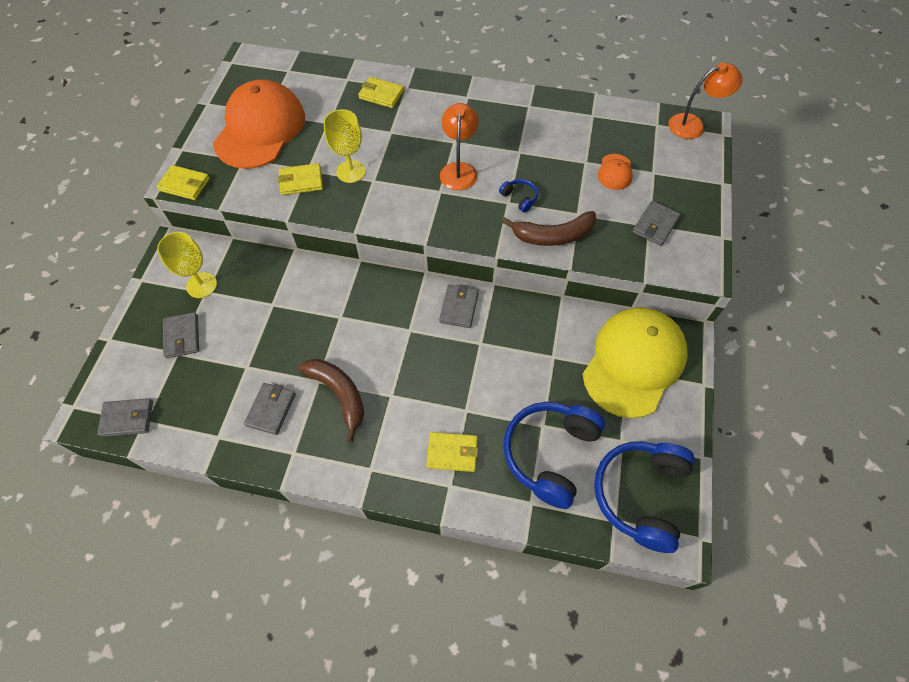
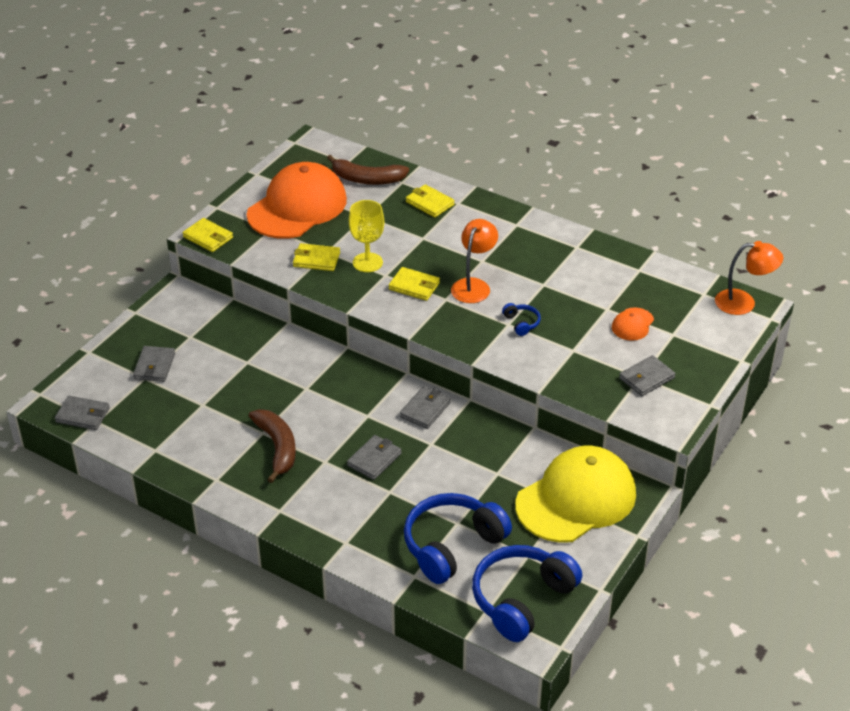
camera: 20 degrees right, 20 degrees down
(201, 285) = (188, 330): yellow goblet -> none
(271, 409) = (210, 442): grey wallet -> grey wallet (374, 459)
(452, 453) = (360, 519): yellow wallet -> yellow wallet (414, 286)
(553, 235) = (537, 361): brown banana -> brown banana (367, 179)

